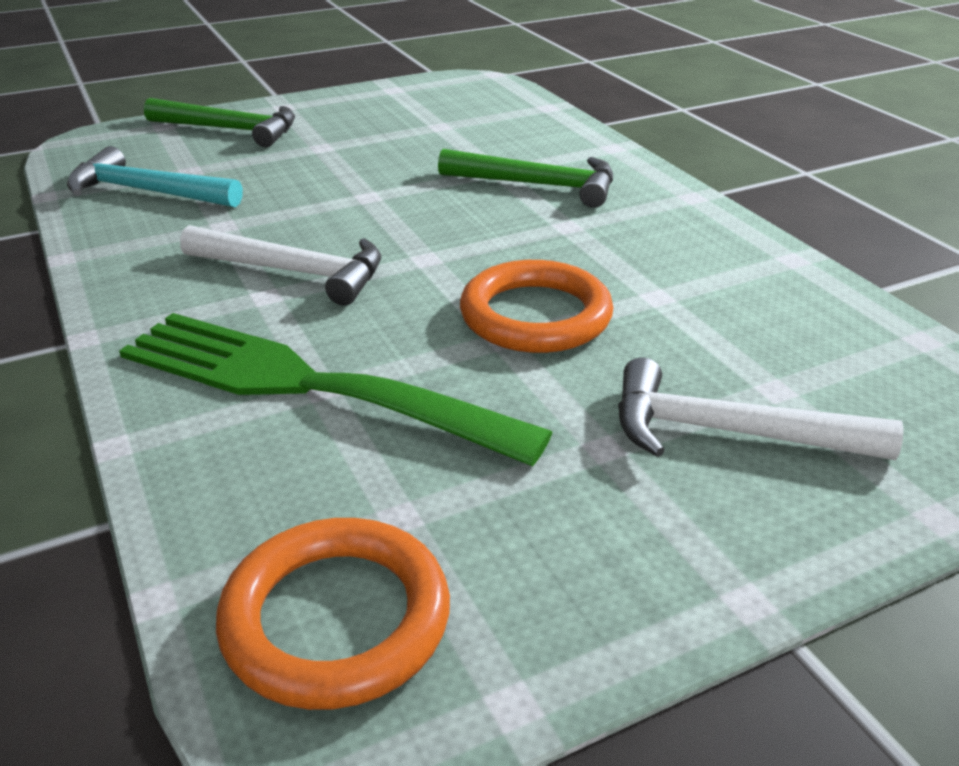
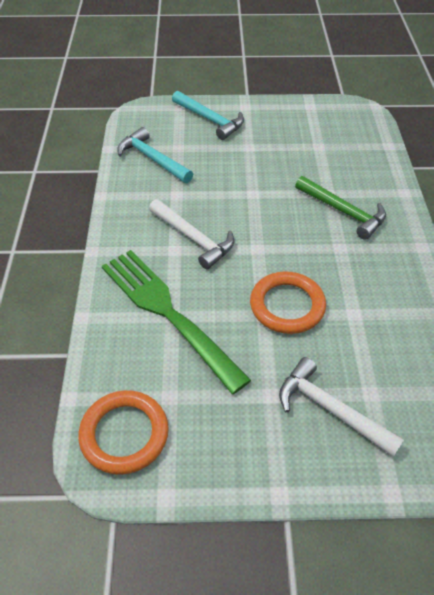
camera: 25 degrees right, 15 degrees up
(230, 130) = (210, 120): green hammer -> turquoise hammer

